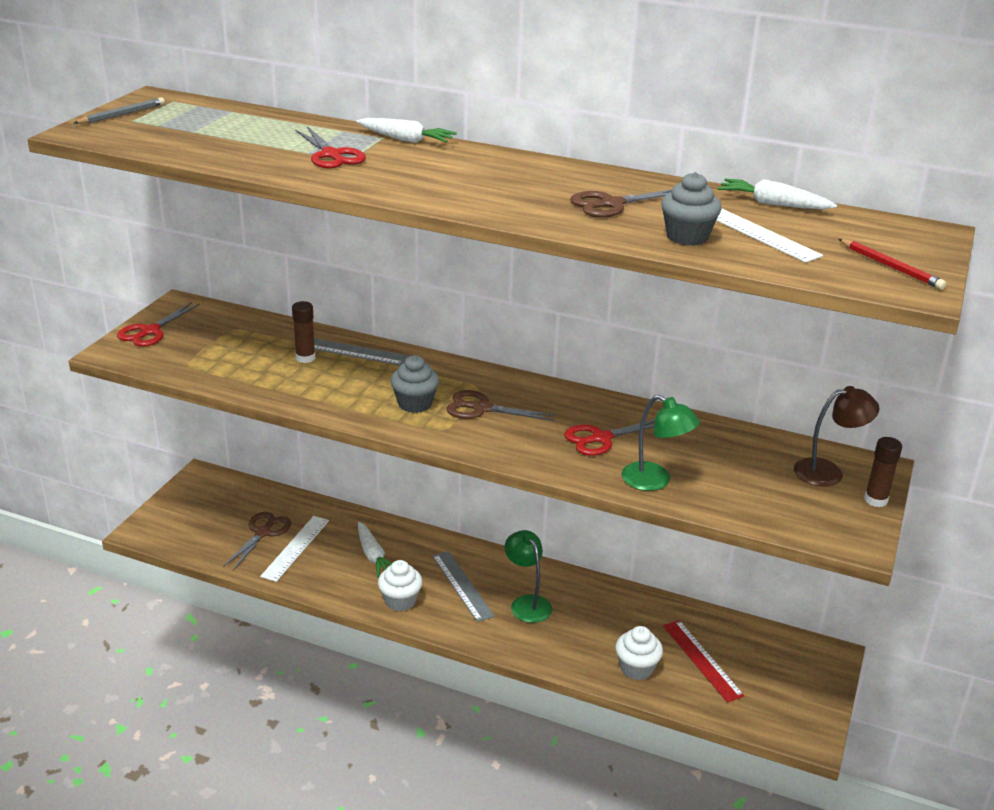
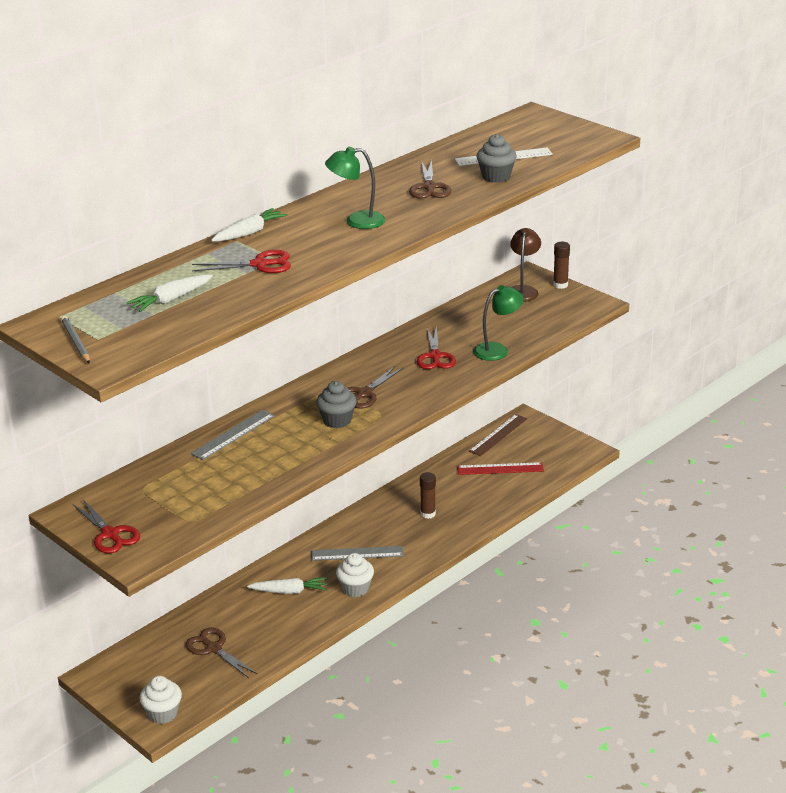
camera: 65 degrees left, 0 degrees up
(296, 548) = (249, 632): white ruler -> none
(305, 358) = (226, 458): brown glue stick -> brown glue stick (428, 514)
(527, 603) = (397, 527): green lamp -> green lamp (356, 221)
(636, 668) = (492, 498): white cupcake -> white cupcake (163, 713)
(773, 204) = (463, 142): white carrot -> white carrot (171, 299)
(773, 640) = (498, 435): none -> brown ruler
(891, 267) = (571, 135): red pencil -> none

